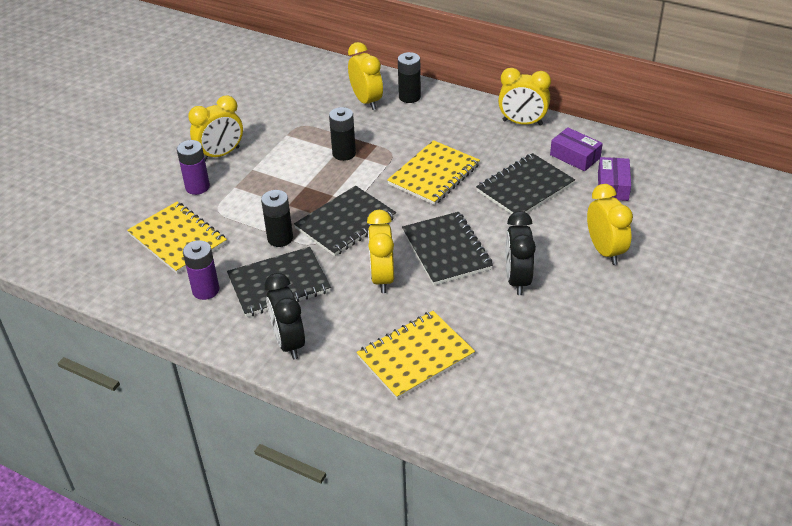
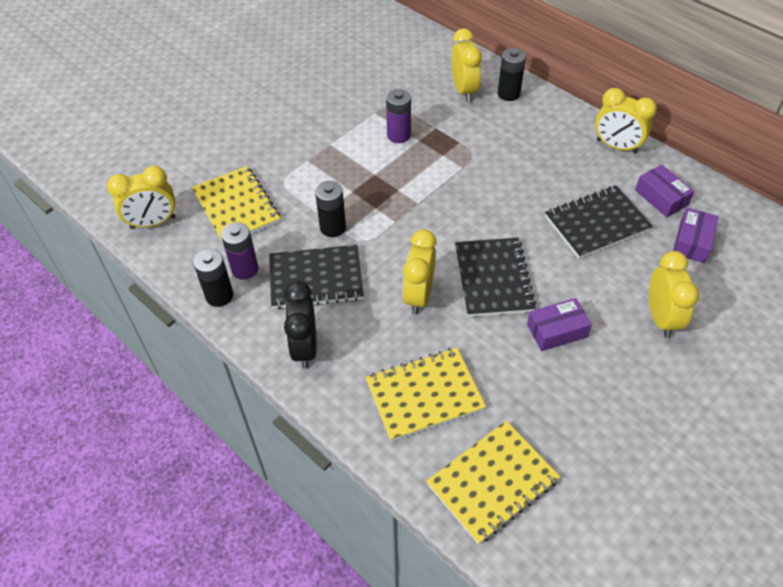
camera: 15 degrees right, 10 degrees up
(197, 187) = (272, 153): purple battery -> purple battery (398, 135)
(221, 154) = (305, 121): yellow clock -> yellow clock (153, 222)
(344, 153) = (424, 145): black battery -> black battery (219, 295)
(345, 223) = (401, 224): black notebook -> none
(434, 175) = (506, 188): yellow notebook -> yellow notebook (492, 482)
(517, 280) = (556, 330): black clock -> purple box

